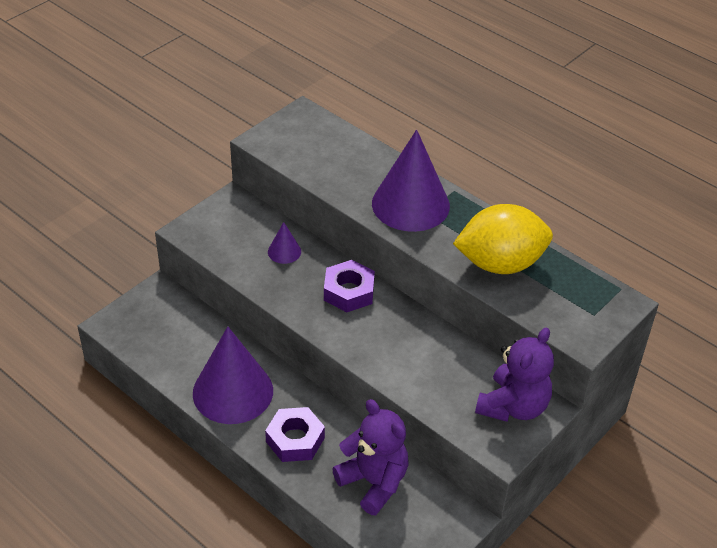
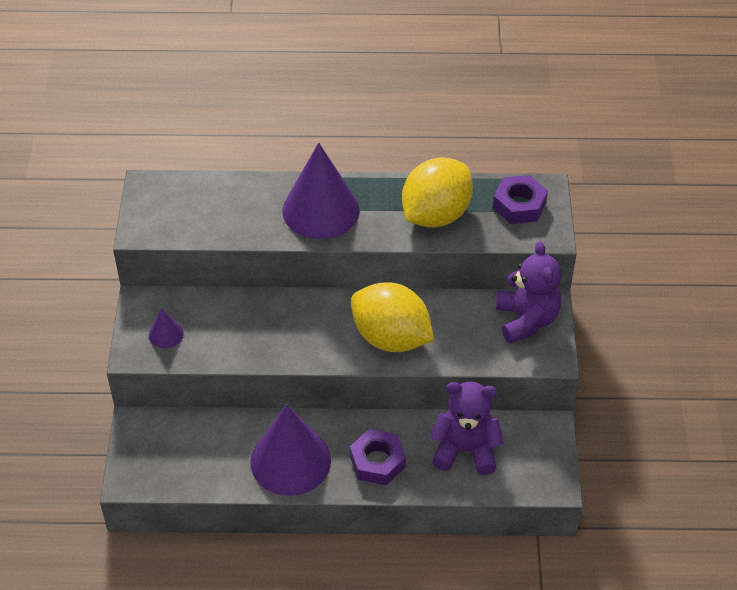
camera: 40 degrees left, 5 degrees up
(284, 251) = (234, 317): purple cone -> purple cone (166, 334)
(349, 292) = (321, 315): purple nut -> purple nut (519, 205)
(383, 344) = (391, 338): none -> yellow lemon

